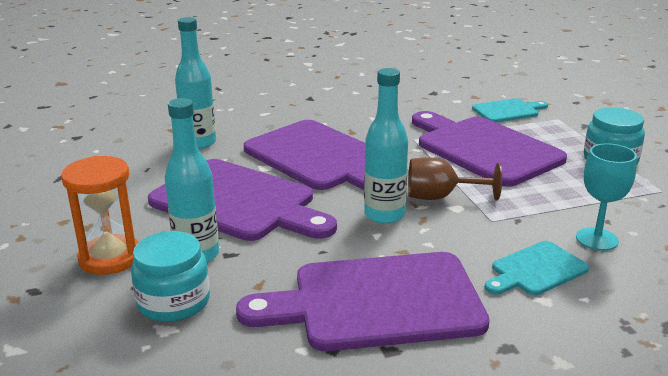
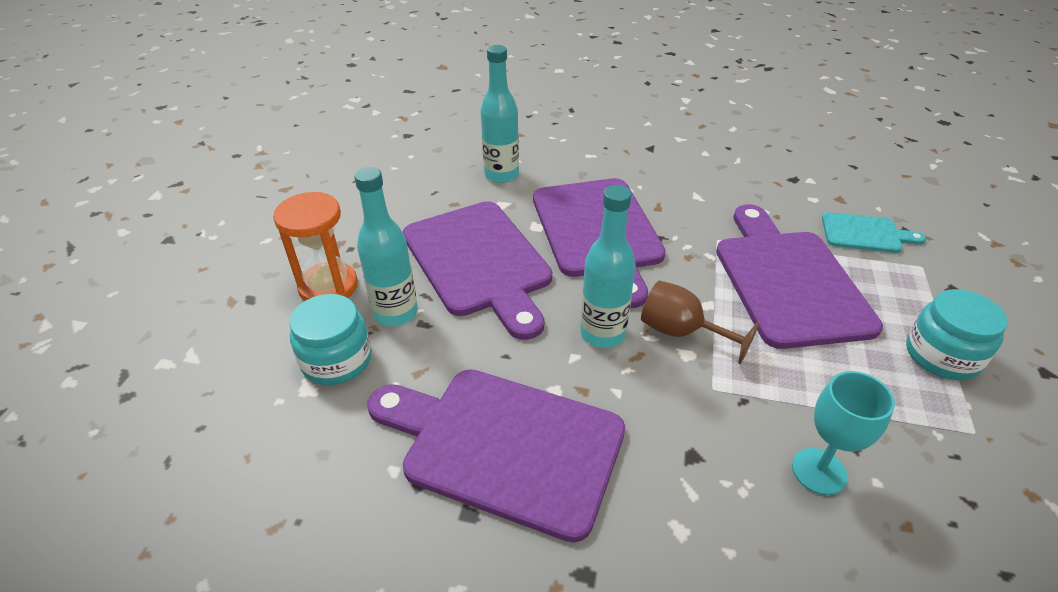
camera: 30 degrees right, 15 degrees up
(536, 270) = (705, 483): turquoise cutting board -> none

